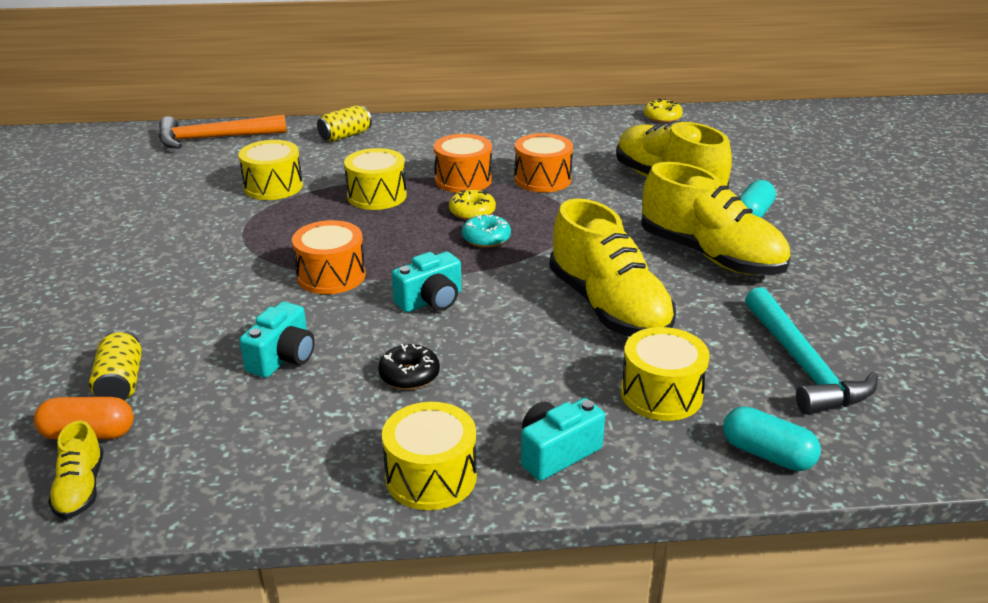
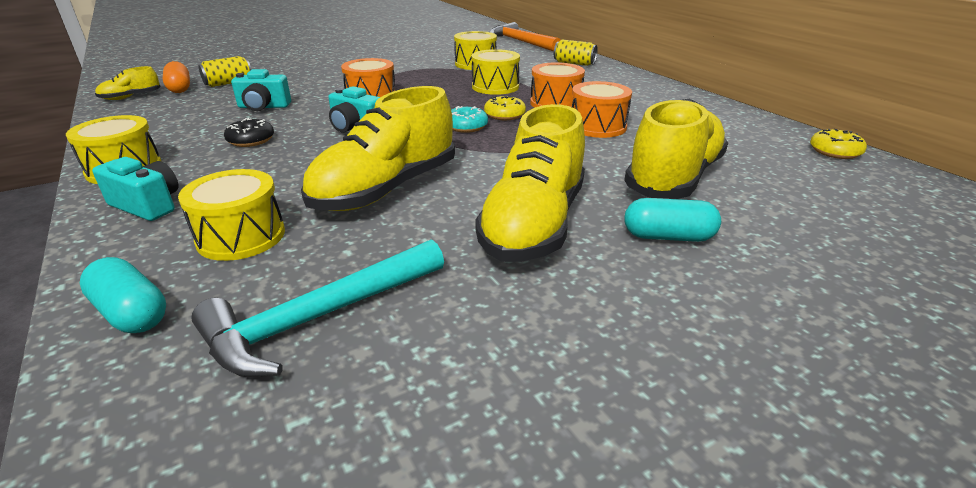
camera: 65 degrees right, 0 degrees up
(767, 454) = (131, 313): turquoise capsule -> turquoise capsule turned 60 degrees counterclockwise

